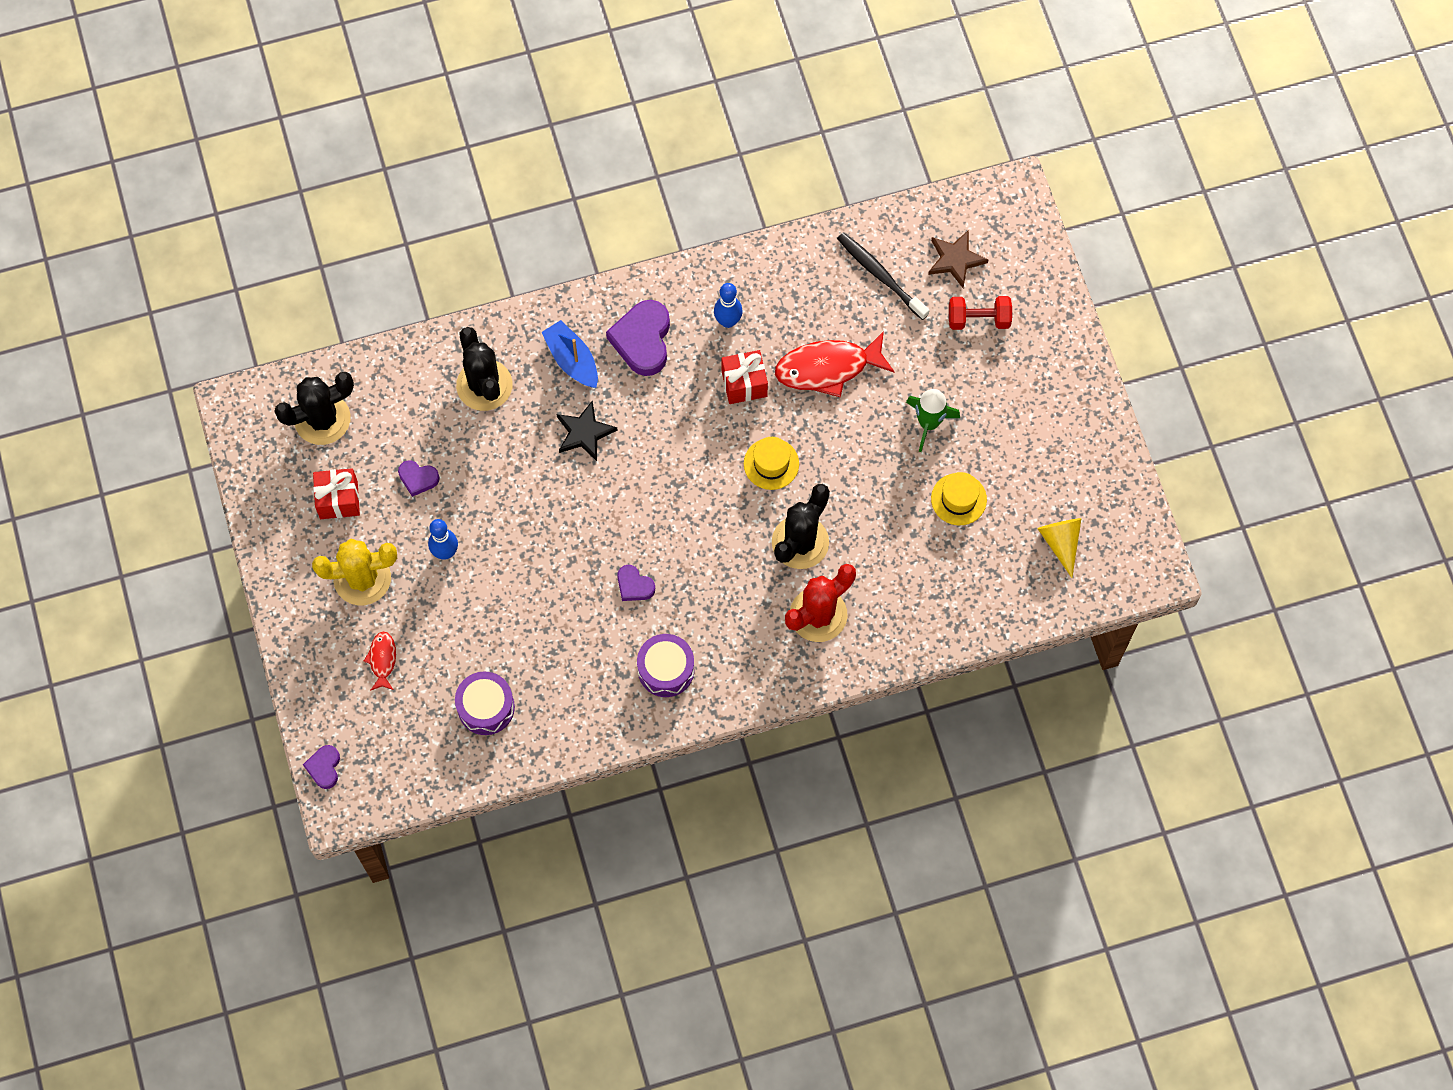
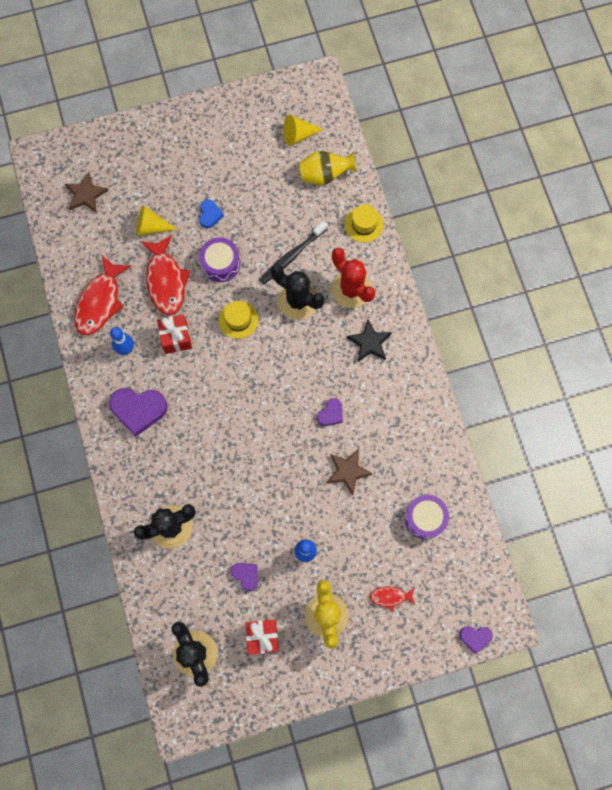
camera: 90 degrees left, 5 degrees up
(418, 478) = (246, 575): purple heart -> purple heart turned 60 degrees counterclockwise
(553, 607) = (348, 471): none -> brown star
(572, 360) = (152, 461): blue boat -> none
(584, 433) = (211, 451): black star -> black star (369, 342)
(666, 670) = (393, 391): purple drum -> purple drum (221, 264)
(796, 285) = (100, 302): none -> red fish
(880, 275) = (95, 244): black toothbrush -> black toothbrush (292, 255)
(908, 346) = (151, 227): none -> yellow cone
(928, 423) = (210, 215): green rocket -> blue heart
(958, 499) = (266, 197): yellow hat -> yellow hat (364, 224)
(978, 319) = (132, 181): red dumbbell -> none
(997, 580) = (325, 175): none -> yellow vase

